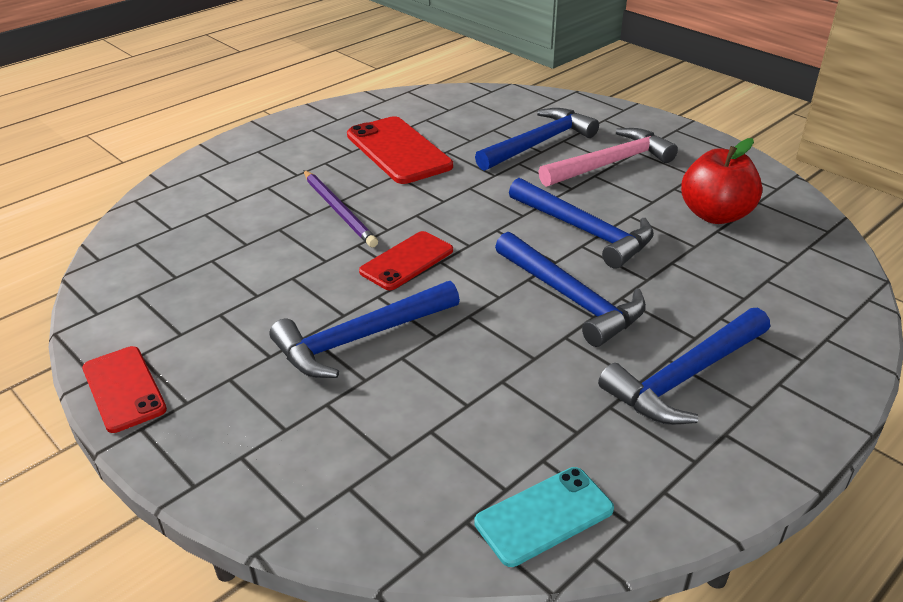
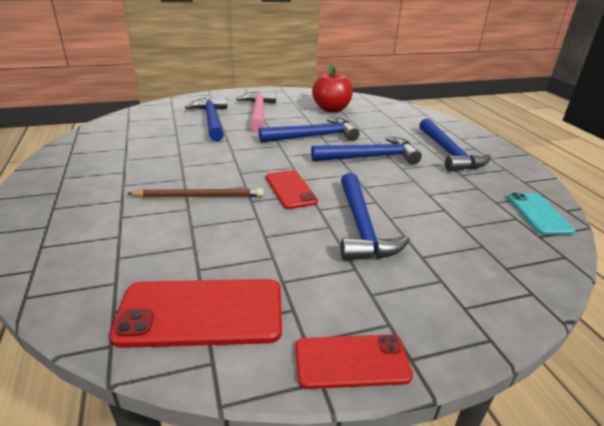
camera: 65 degrees left, 5 degrees down
(339, 211) = (199, 196): purple pencil -> brown pencil
(398, 150) = (152, 157): red phone -> red phone (201, 312)

